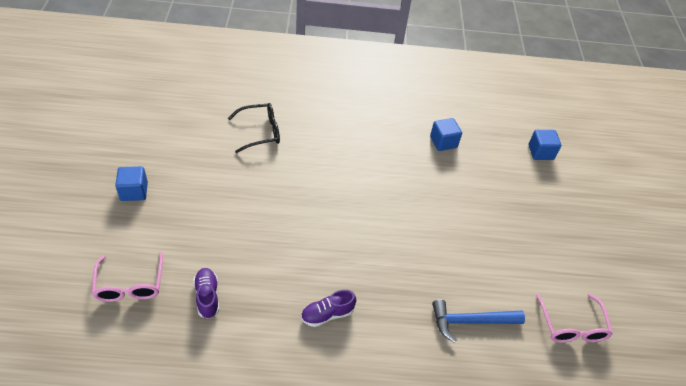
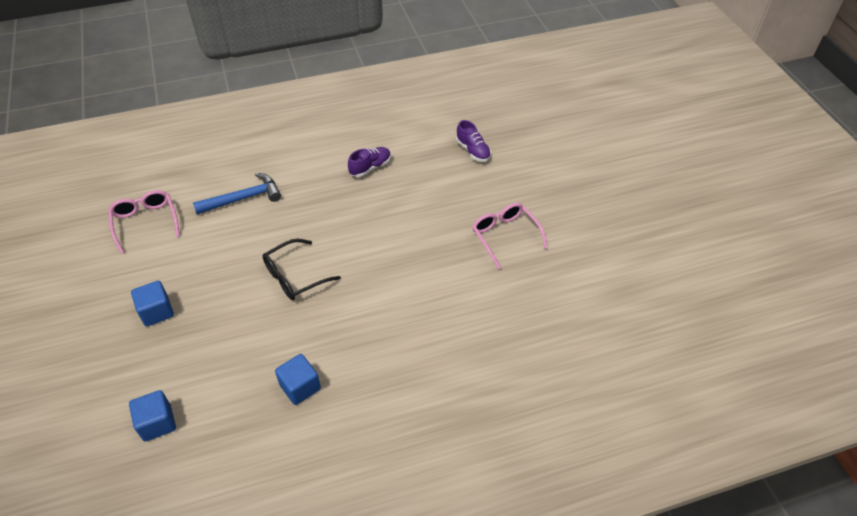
camera: 165 degrees right, 0 degrees up
(130, 285) = (537, 140): pink glasses -> pink glasses (505, 236)
(134, 191) = (602, 205): blue cube -> blue cube (157, 312)
(260, 132) = (533, 313): black glasses -> black glasses (294, 276)

